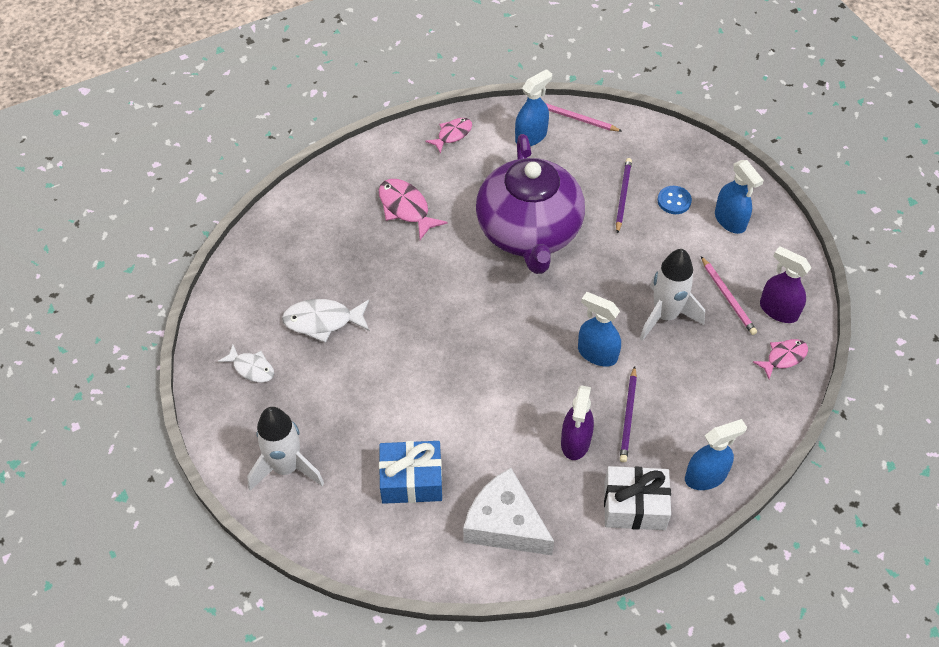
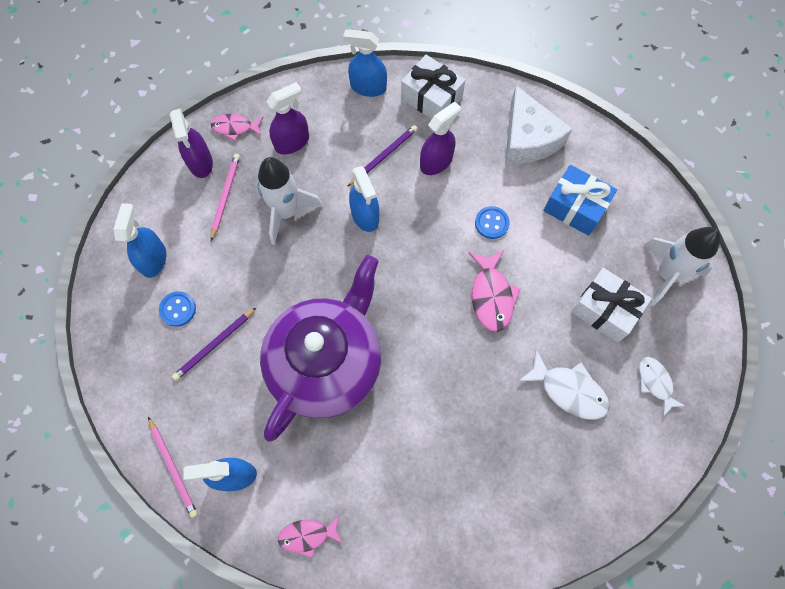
camera: 145 degrees left, 15 degrees up
(327, 401) = (605, 310): none -> white gift
(406, 208) = (417, 468): pink fish -> pink fish (491, 296)
(480, 416) = (491, 223): none -> blue button
(721, 376) = (292, 142): none -> purple spray bottle

